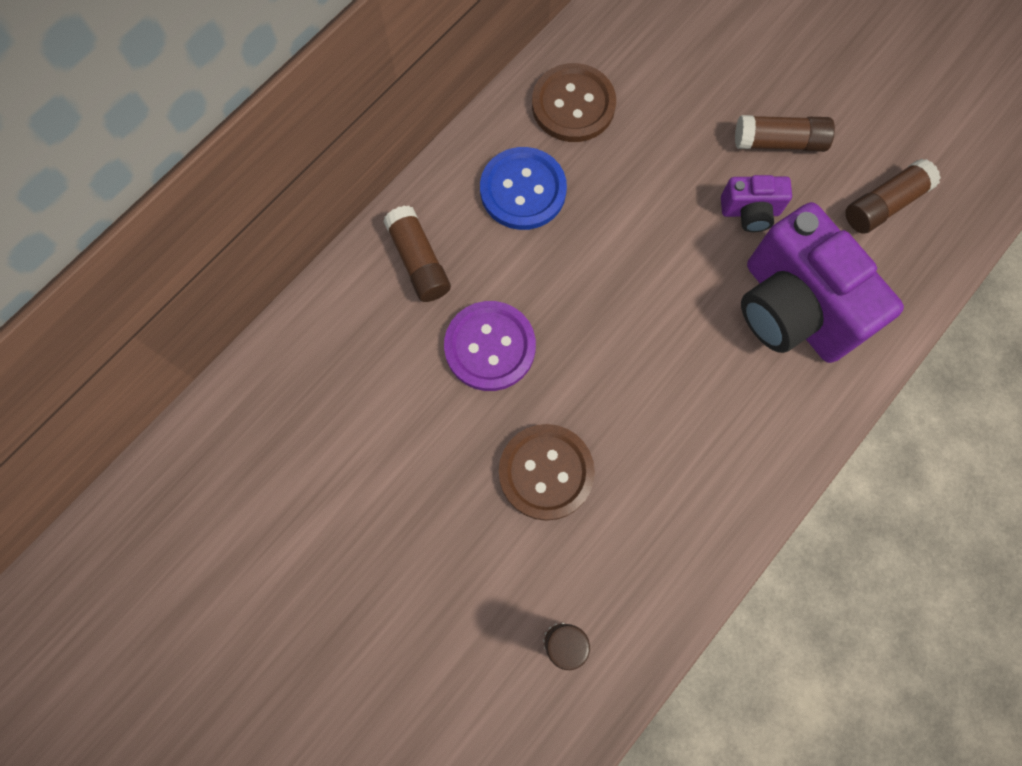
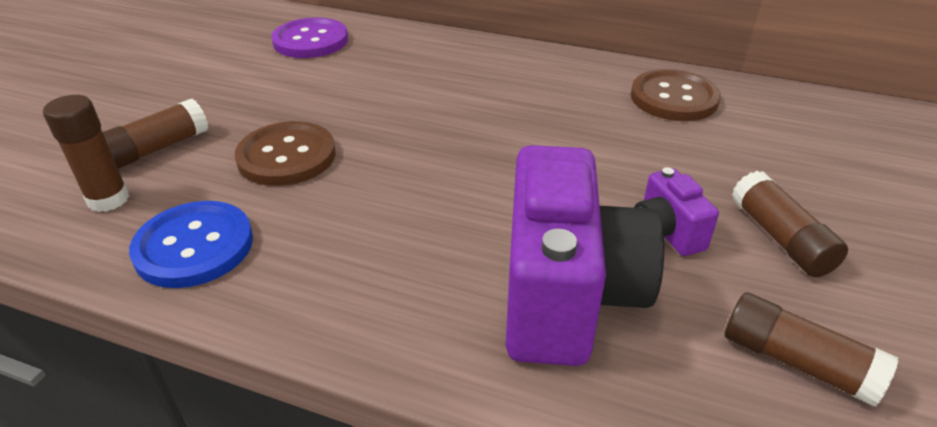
camera: 70 degrees right, 35 degrees down
(419, 261) = (460, 59): brown glue stick -> brown glue stick (157, 149)
(490, 347) = (400, 104): purple button -> purple button (310, 41)
(523, 190) = (563, 90): blue button -> blue button (194, 246)
(793, 309) = (566, 296): purple camera -> purple camera turned 150 degrees clockwise

